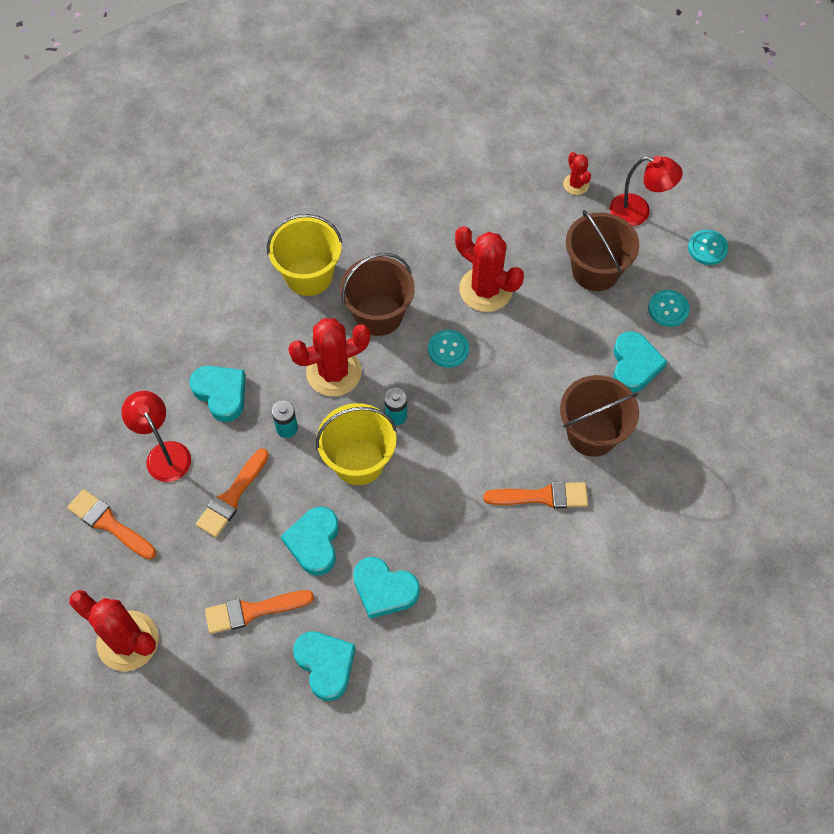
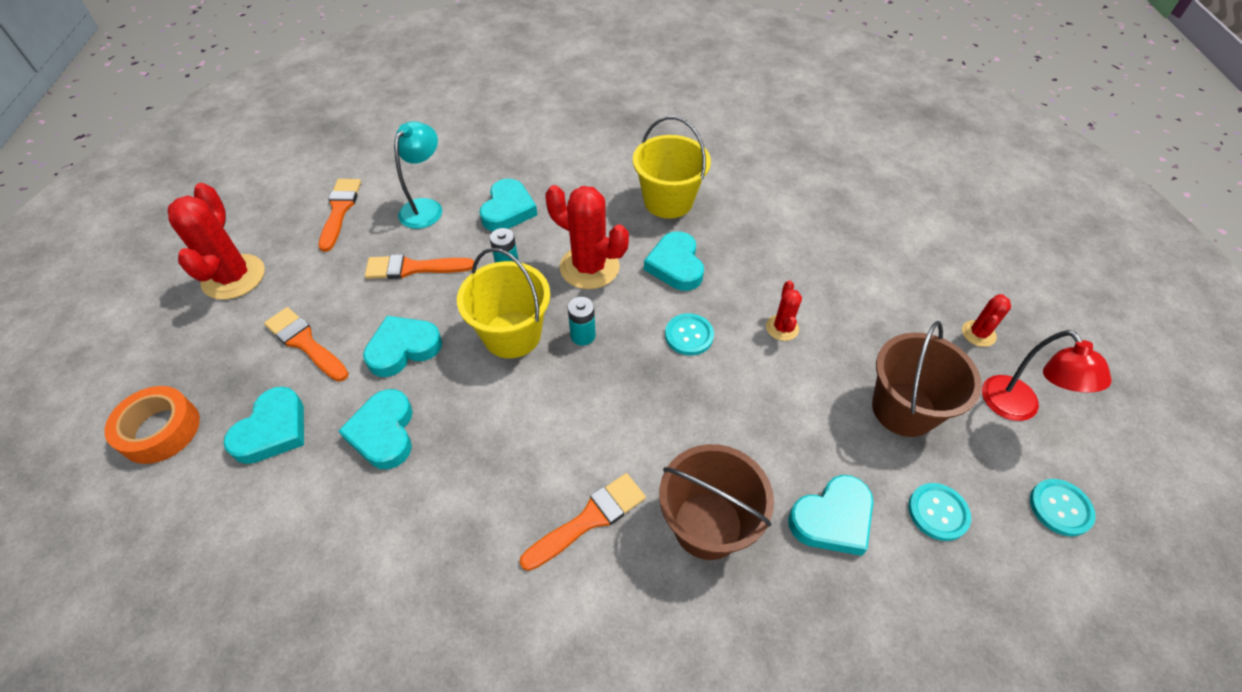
camera: 55 degrees right, 10 degrees down
(164, 453) = (426, 207): red lamp -> turquoise lamp
(265, 746) = (160, 430): none -> orange tape
(378, 315) = (675, 265): brown bucket -> turquoise heart
(486, 289) = (782, 328): red cactus -> red cactus, size x0.51
(542, 496) = (589, 519): orange brush -> orange brush turned 90 degrees counterclockwise

